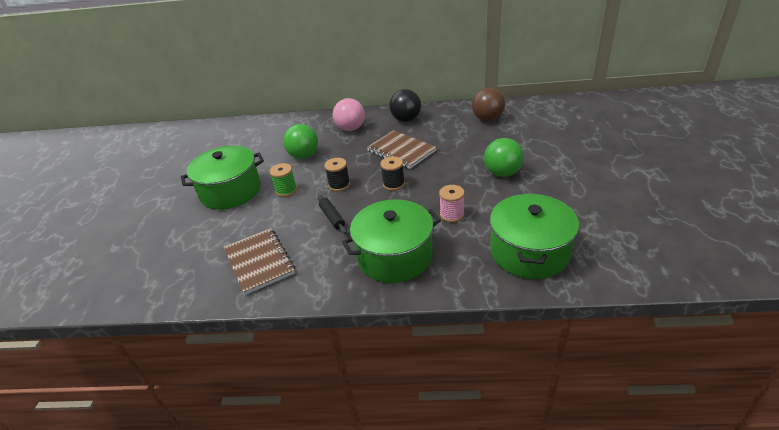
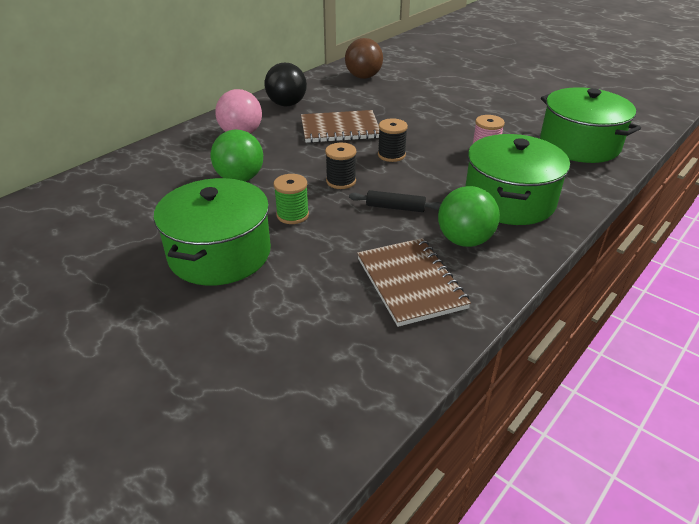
camera: 55 degrees left, 0 degrees up
(259, 262) = (411, 283): brown notebook -> brown notebook turned 60 degrees clockwise
(502, 173) = (458, 108): green ball -> green ball (464, 240)

